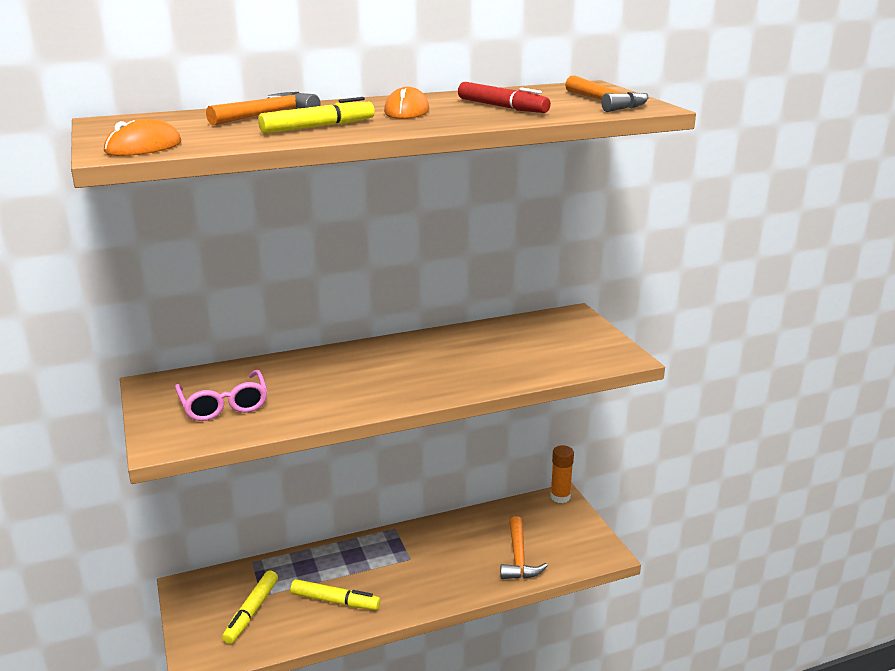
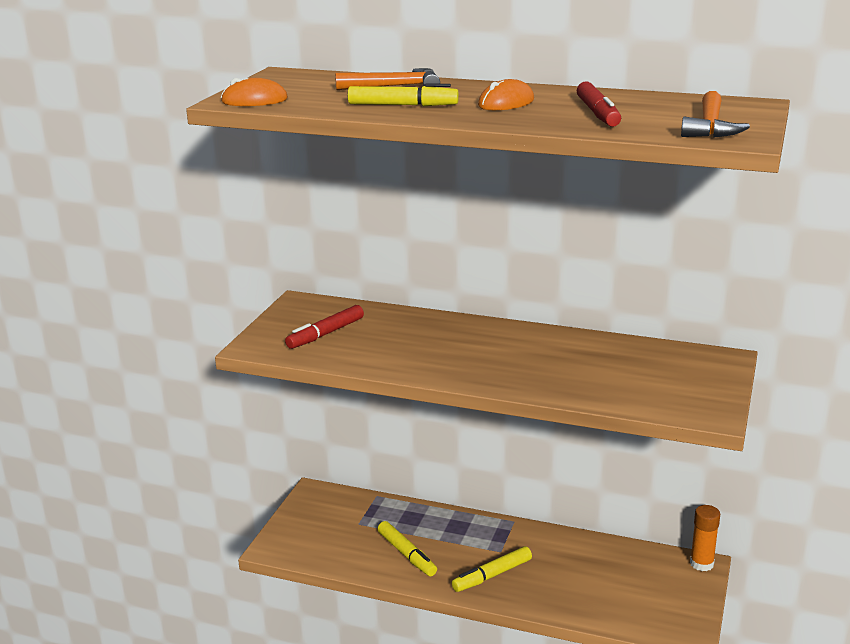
camera: 40 degrees right, 0 degrees up
(224, 405) = (325, 334): pink glasses -> red marker
(251, 612) = (340, 532): yellow marker -> yellow marker (492, 575)
(519, 558) = (597, 596): orange hammer -> none

